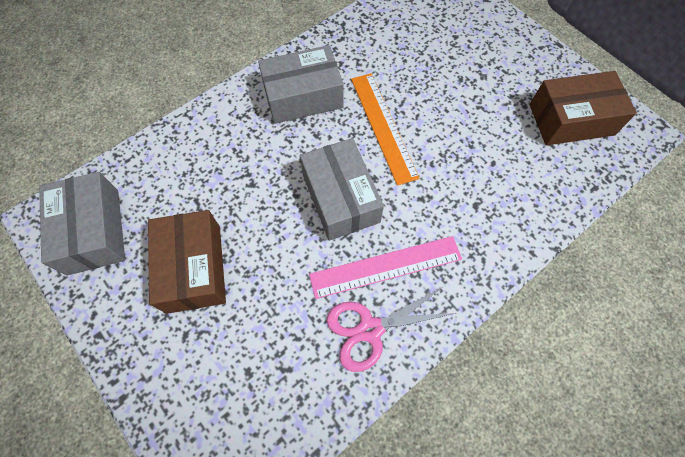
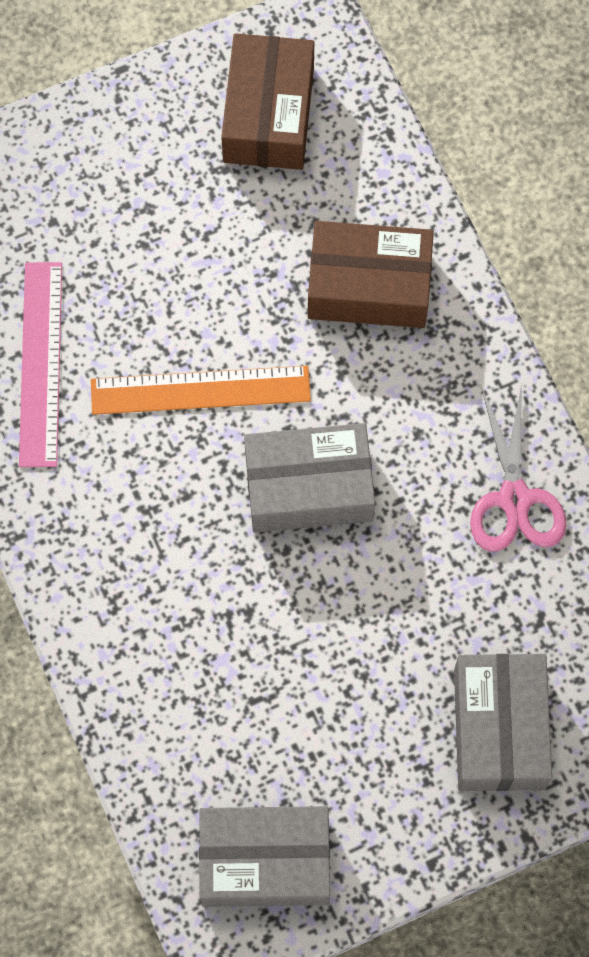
camera: 75 degrees left, 5 degrees up
(194, 268) = (365, 718): brown box -> brown box (369, 286)
(303, 96) = (104, 499): grey box -> grey box (499, 729)
(385, 266) = (432, 454): pink ruler -> pink ruler (40, 363)

